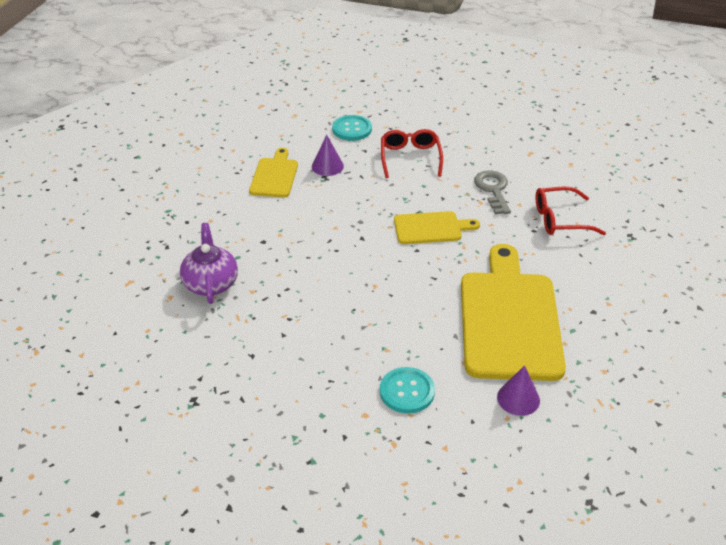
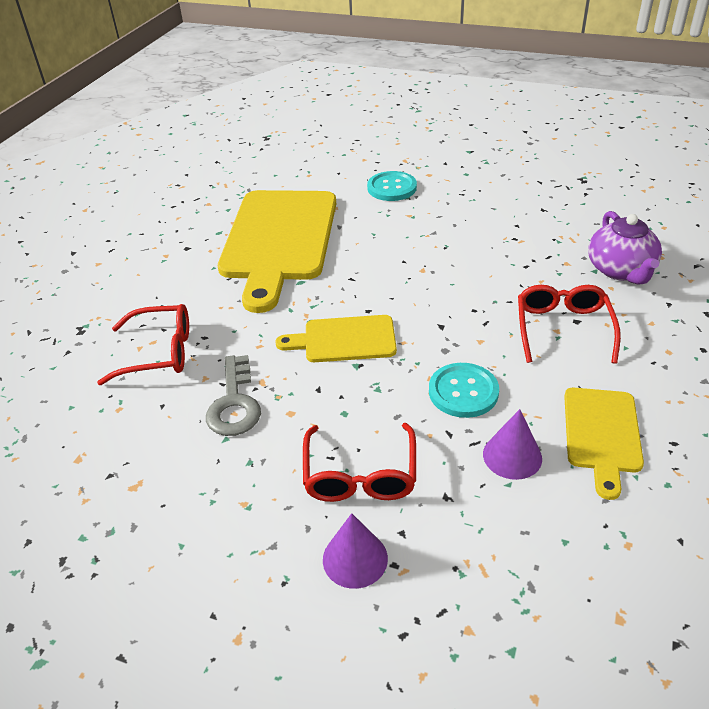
camera: 175 degrees left, 0 degrees up
(275, 235) = (563, 329): none -> red glasses
(352, 129) = (478, 561): turquoise button -> turquoise button (463, 392)
(518, 398) = (294, 185): purple cone -> purple cone (355, 558)

